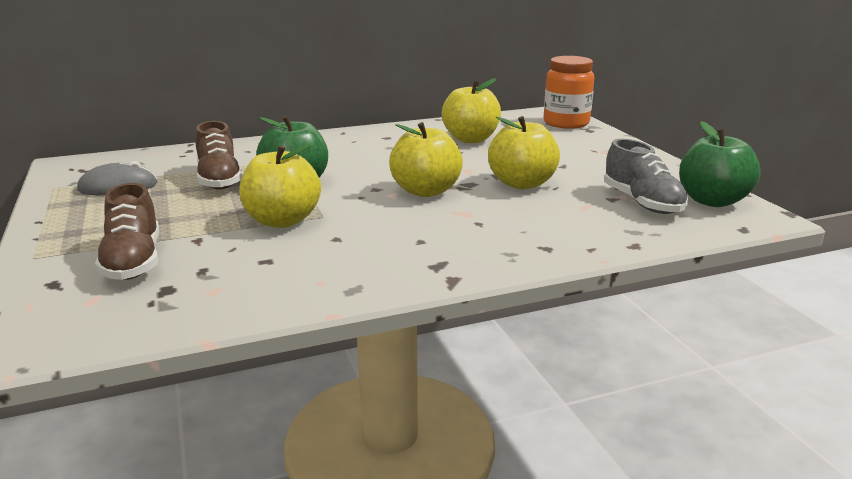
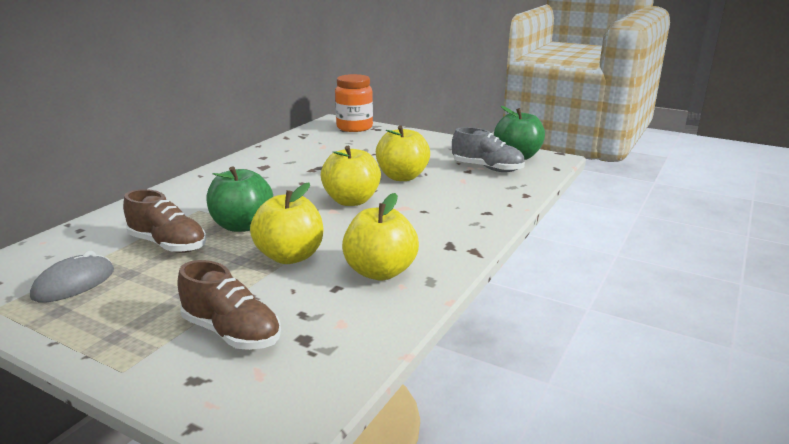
camera: 40 degrees left, 0 degrees up
(470, 139) = (312, 155): yellow apple -> yellow apple (380, 272)

